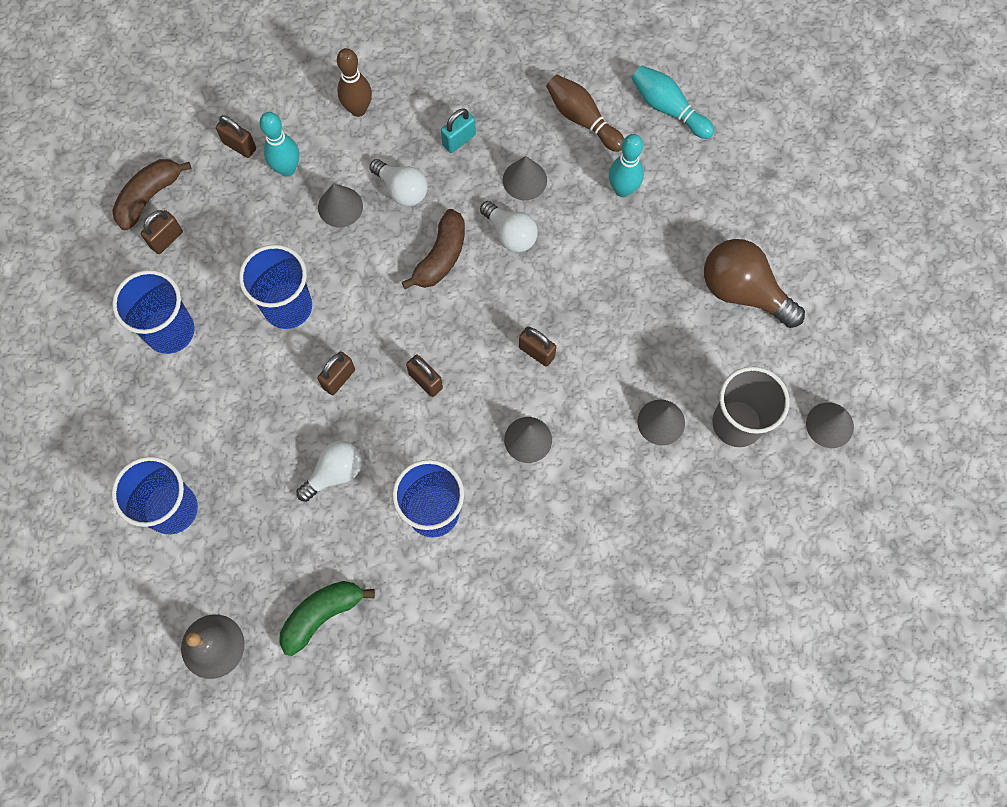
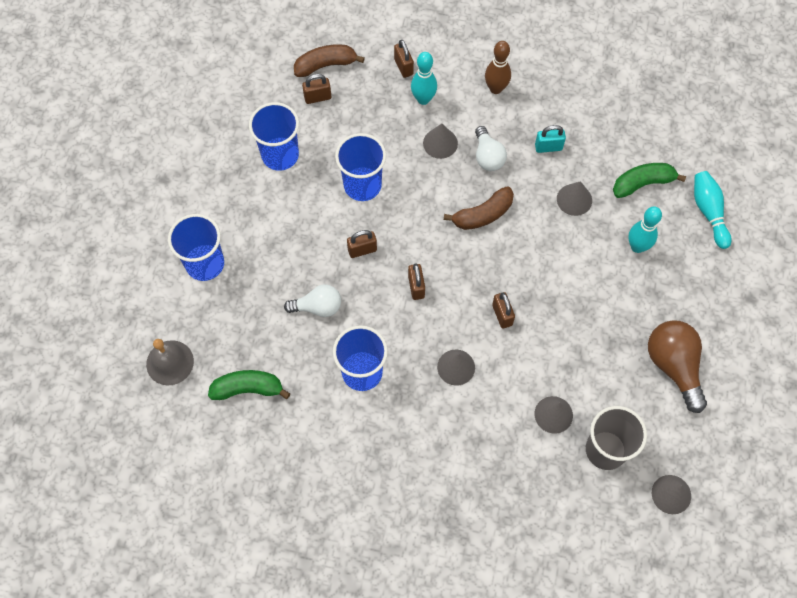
camera: 35 degrees right, 5 degrees down
(510, 234) = (539, 228): white light bulb -> none
(582, 119) = (642, 183): brown bowling pin -> green banana

